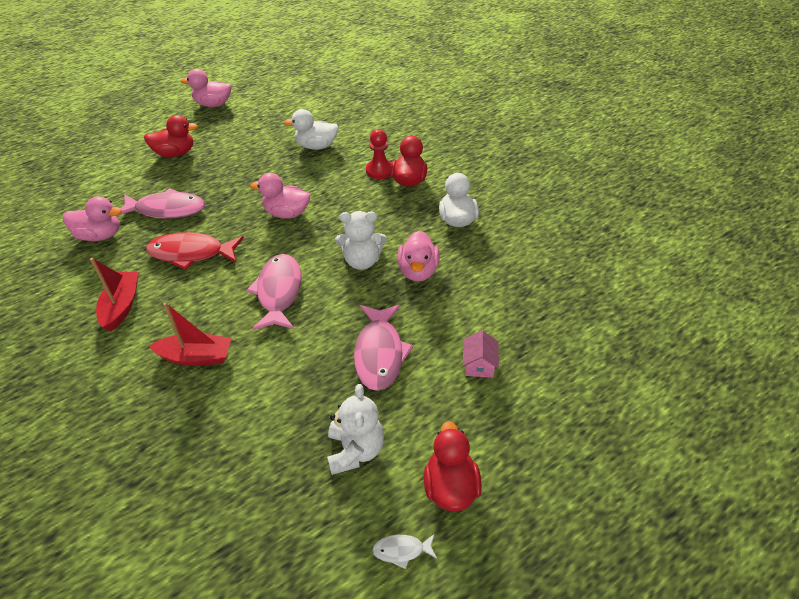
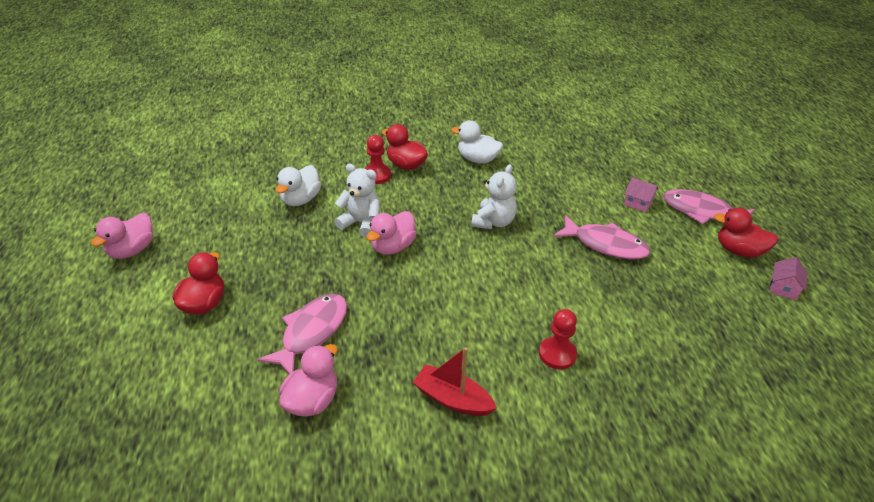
camera: 65 degrees left, 5 degrees down
(191, 253) = (404, 327): red fish -> none
(196, 357) = (557, 354): red boat -> red pawn
(279, 292) = (502, 280): pink fish -> pink fish (702, 212)
(355, 450) = (696, 285): white teddy bear -> white teddy bear (361, 223)
(402, 550) = (783, 288): white fish -> pink house
(418, 271) = (525, 197): pink duck -> none

